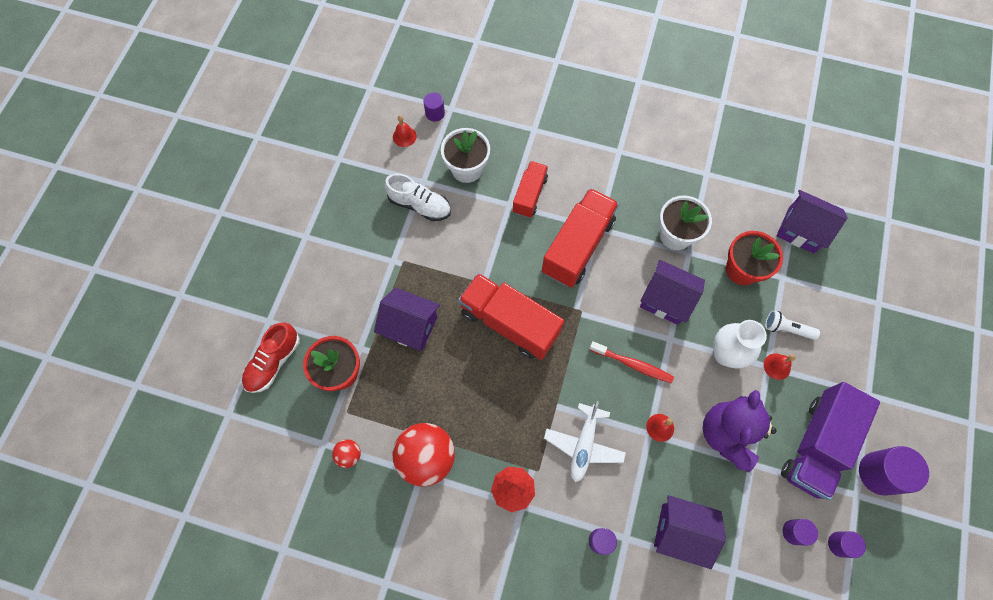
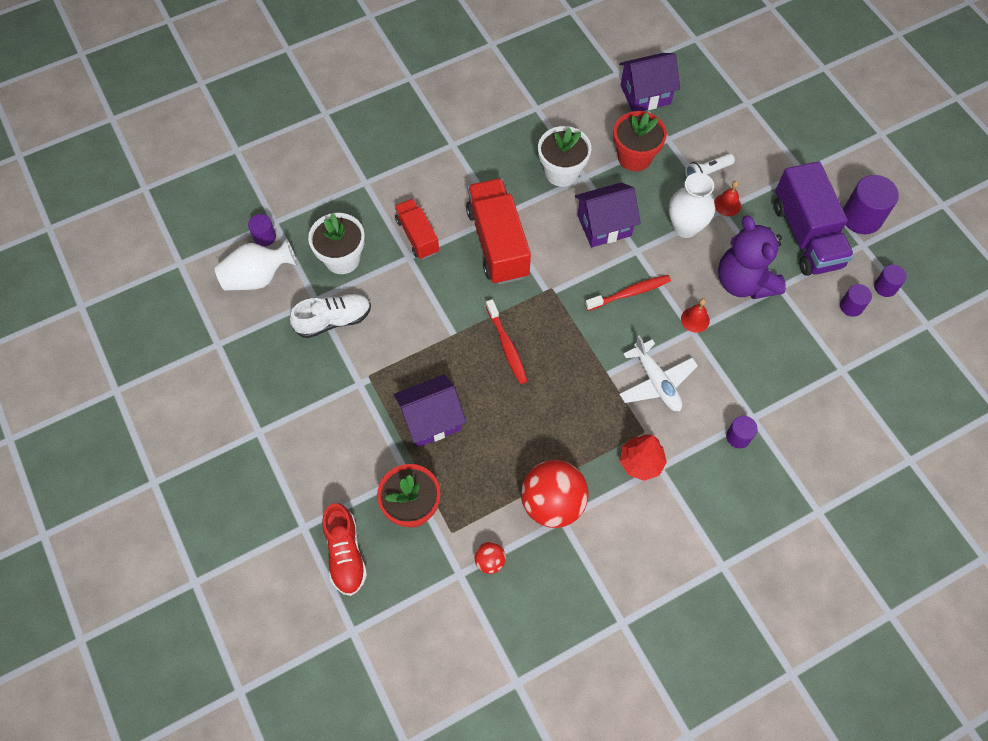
camera: 45 degrees left, 5 degrees down
(404, 136) = (258, 277): red bell -> white vase
(509, 323) = (507, 346): red truck -> red toothbrush
(680, 531) = (782, 377): purple house -> none

